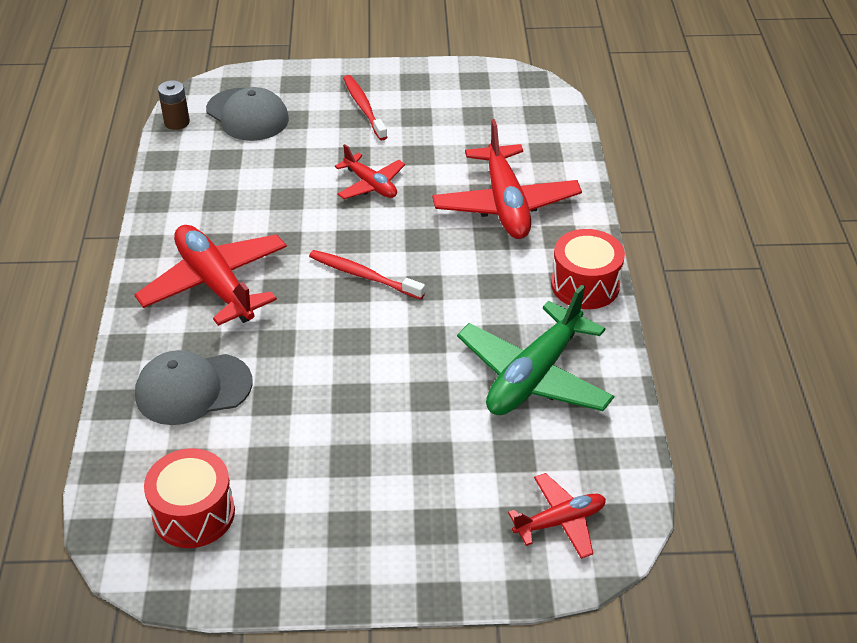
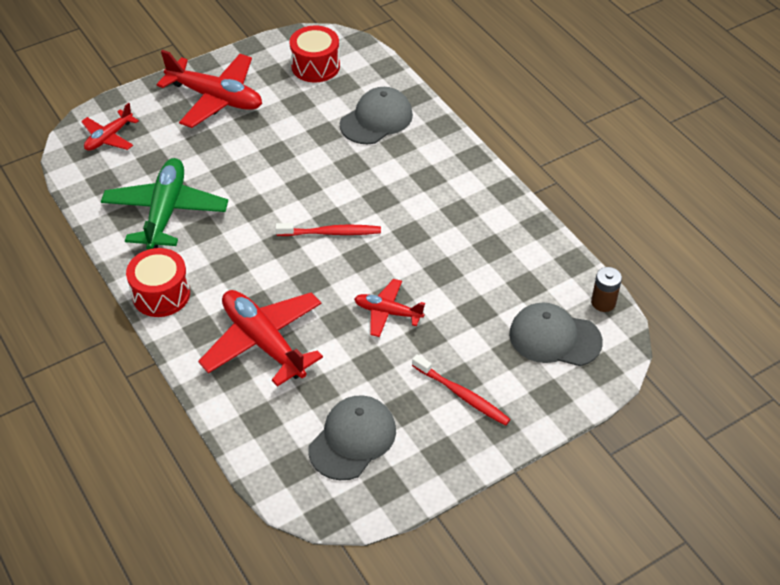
camera: 150 degrees right, 5 degrees up
(215, 284) = (428, 184): red plane -> red plane (215, 98)
(478, 112) = (352, 439): none -> grey cap

